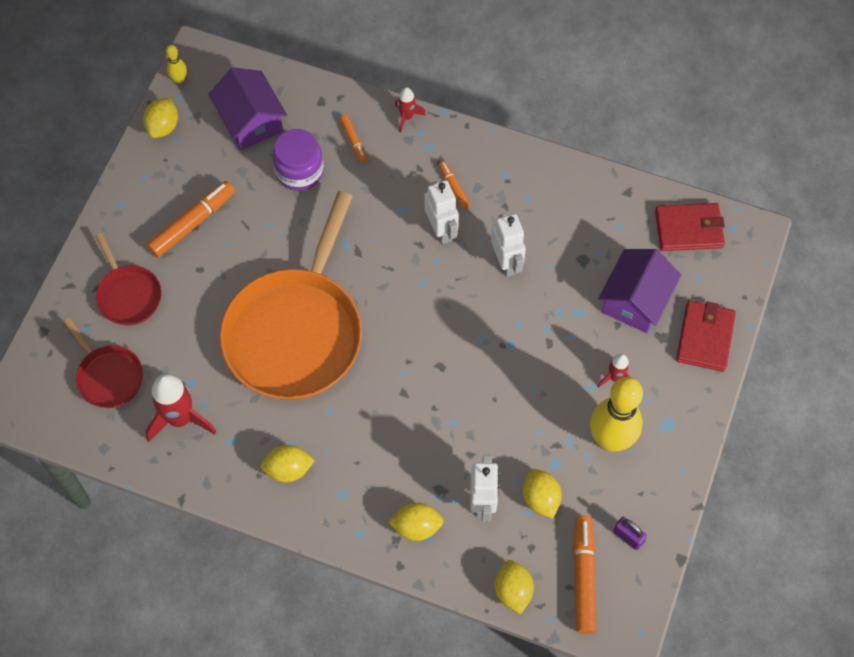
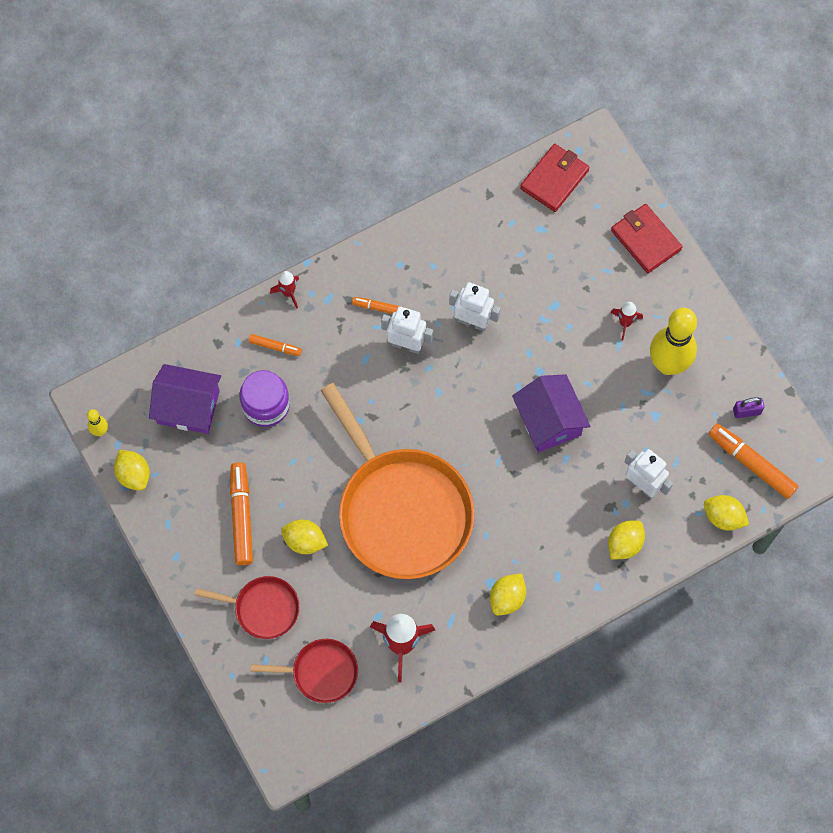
camera: 50 degrees left, 5 degrees up
(540, 498) = (672, 445): yellow lemon -> yellow lemon (304, 541)
(635, 300) = (578, 261): purple house -> purple house (549, 421)

